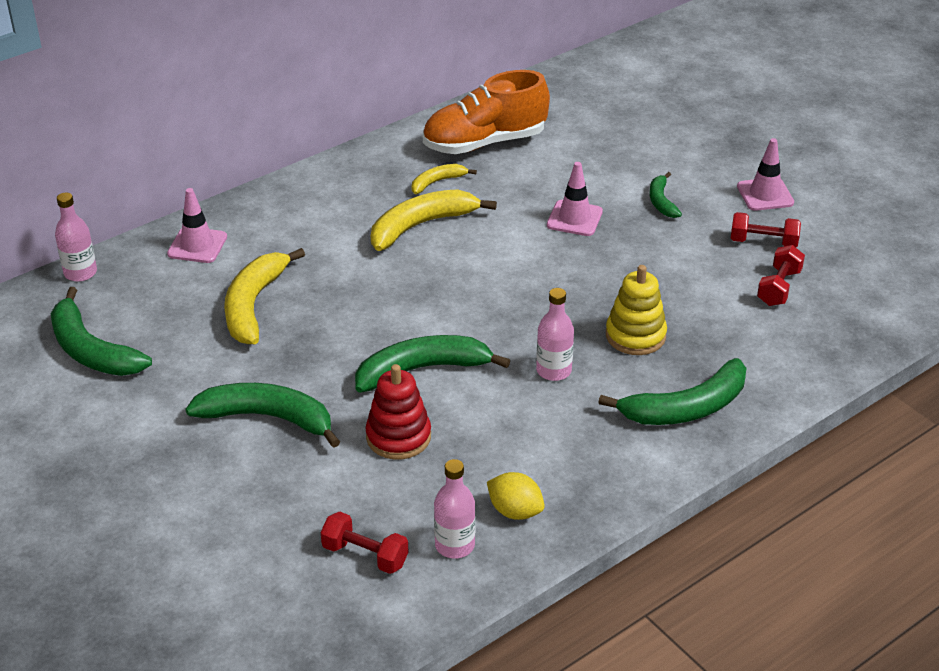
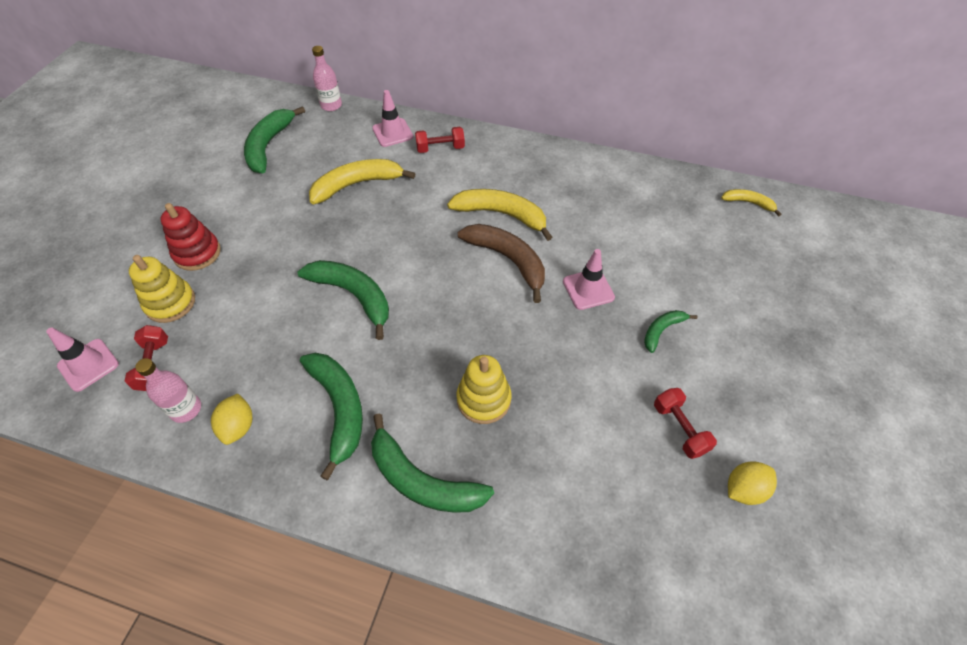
camera: 55 degrees right, 15 degrees up
(268, 418) = (257, 248): green banana -> green banana (339, 409)
(280, 516) = (170, 303): none -> yellow stacking toy
(398, 437) = (278, 320): red stacking toy -> red stacking toy (197, 253)
(437, 182) = (555, 197): yellow banana -> yellow banana (748, 203)
(484, 143) = (623, 197): orange shoe -> none
(487, 249) = (508, 260): none -> brown banana
(553, 370) = (405, 369): pink bottle -> none
(765, 195) = (745, 397): pink traffic cone -> pink traffic cone (88, 365)
(779, 288) = (630, 472): red dumbbell -> red dumbbell (440, 148)
(841, 239) = (744, 489): none -> yellow lemon

